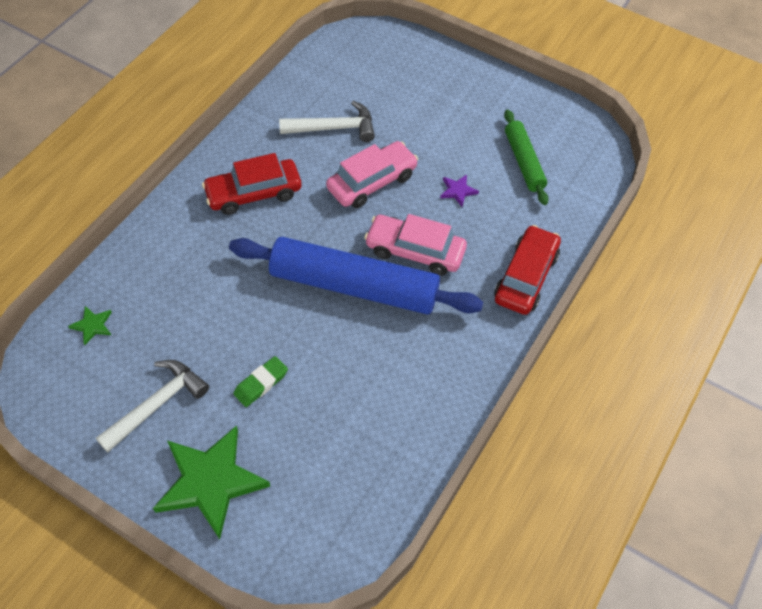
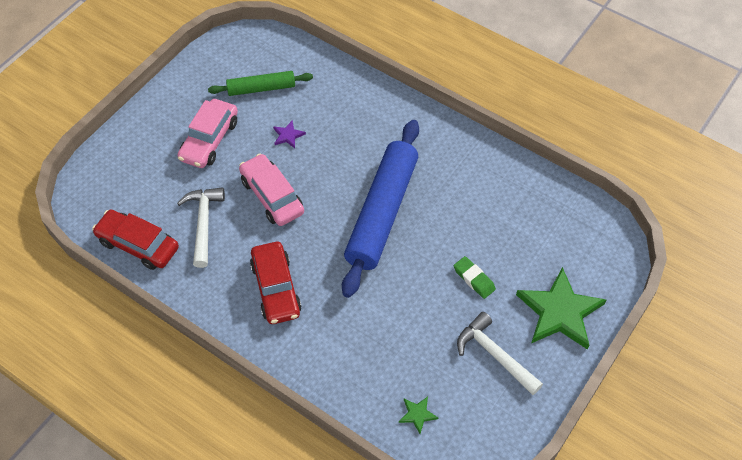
camera: 85 degrees left, 0 degrees up
(415, 251) = (349, 169): pink car -> pink car (209, 140)
(526, 277) = (378, 100): red car -> red car (138, 245)

